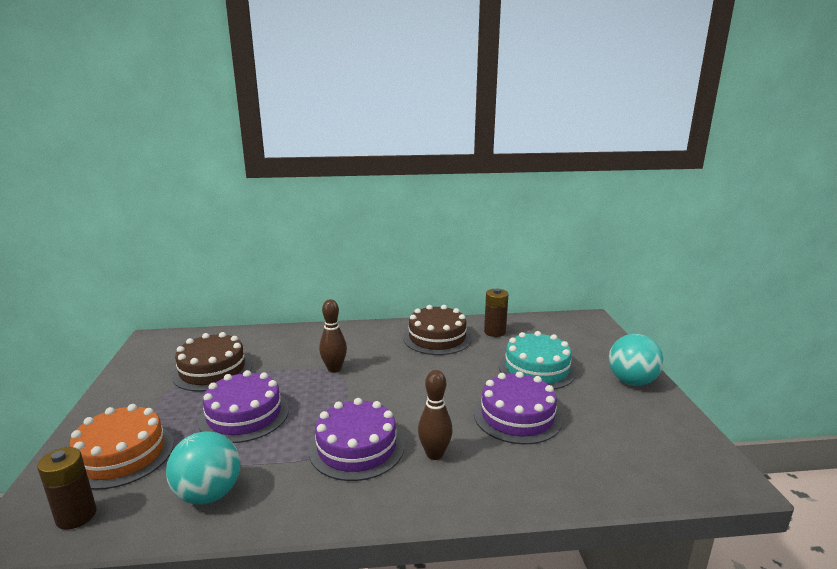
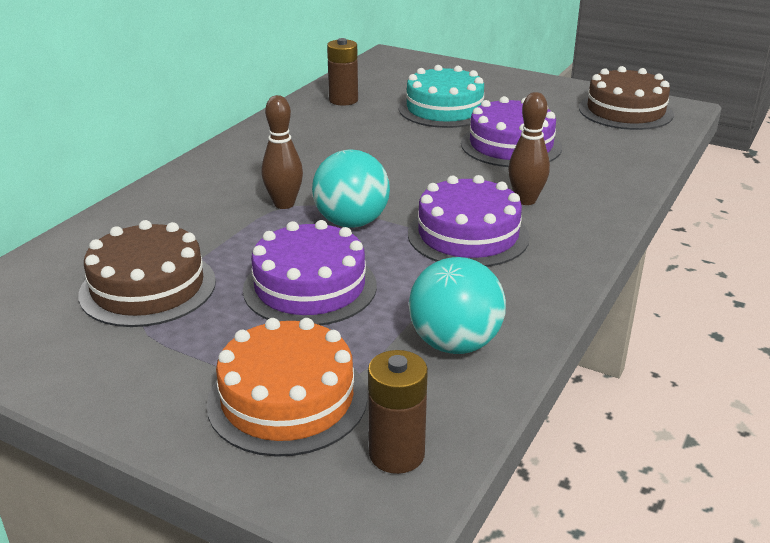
camera: 55 degrees left, 10 degrees up
(437, 338) = (307, 129): brown cake -> brown cake (625, 111)
(631, 381) = (518, 84): turquoise ball -> turquoise ball (351, 222)

